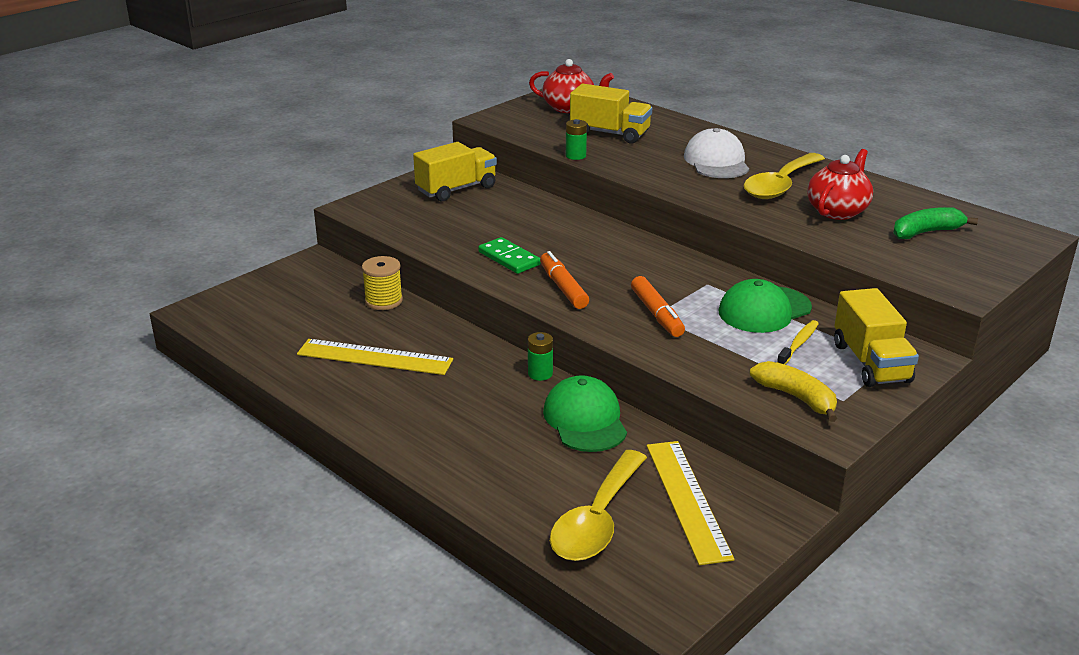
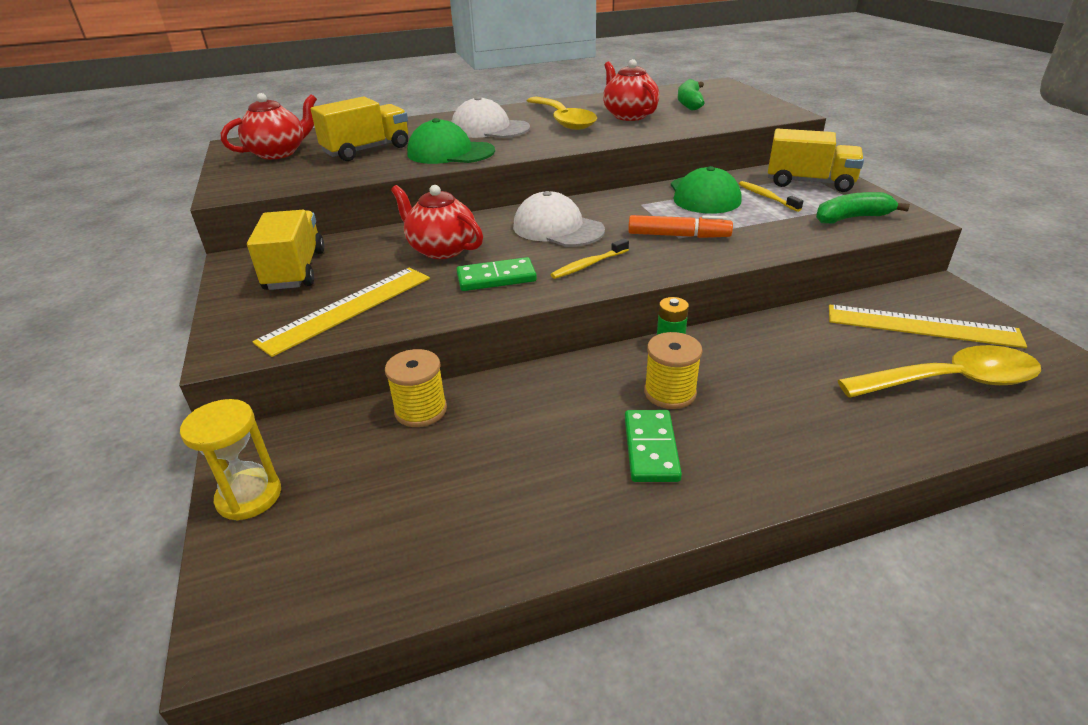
camera: 60 degrees left, 5 degrees up
(277, 278) = (249, 496): none -> yellow hourglass
(374, 357) = (550, 452): yellow ruler -> yellow ruler (347, 309)
(404, 393) = (651, 448): none -> green domino
(473, 387) = (670, 393): none -> yellow spool
(533, 226) = (441, 249): none -> red teapot
(563, 287) = (588, 265): orange marker -> yellow toothbrush
(575, 156) = (390, 172): green battery -> none
(585, 420) = (770, 341): green cap -> green cap (450, 153)
(597, 520) = (950, 382): yellow spoon -> yellow spoon turned 60 degrees counterclockwise
(615, 259) = (557, 228): none -> white cap
(796, 398) = (852, 218): yellow banana -> green banana

